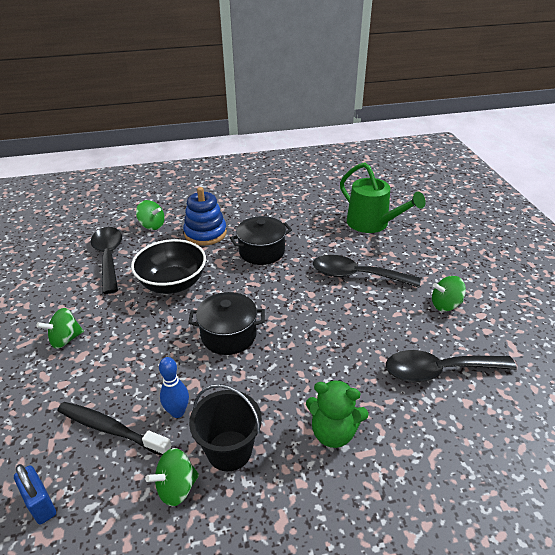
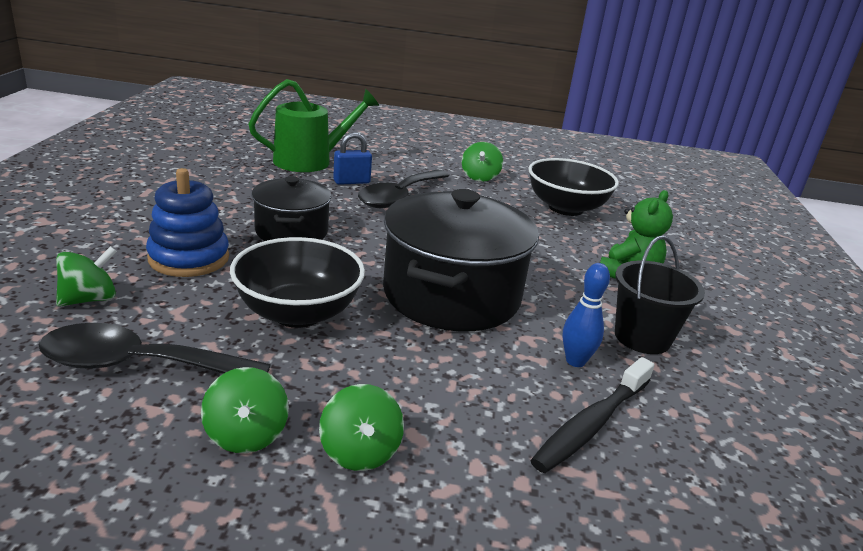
camera: 75 degrees left, 10 degrees down
(41, 504) = (717, 511): blue padlock -> blue padlock (351, 182)
(176, 487) = (691, 384): green spinning top -> green spinning top (246, 435)
(228, 335) = (451, 295): black pot -> black pot, size x1.72
(438, 371) = (565, 208): black spoon -> black bowl

